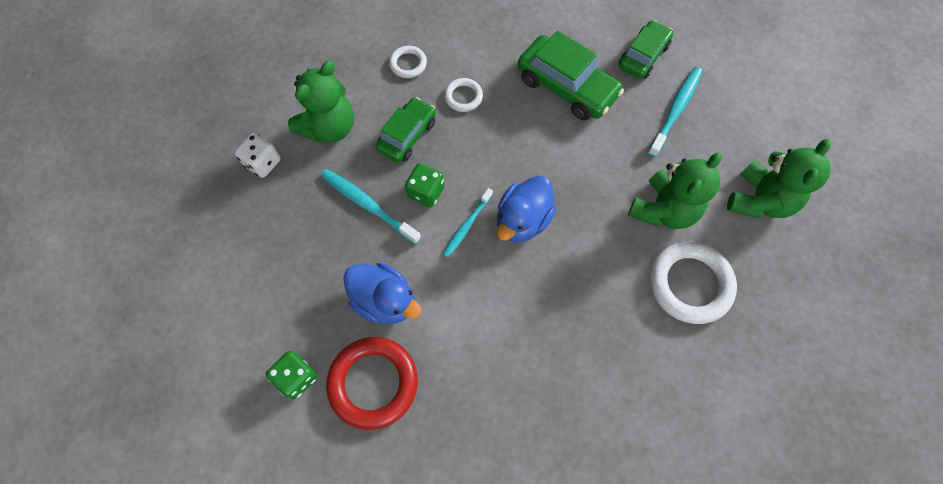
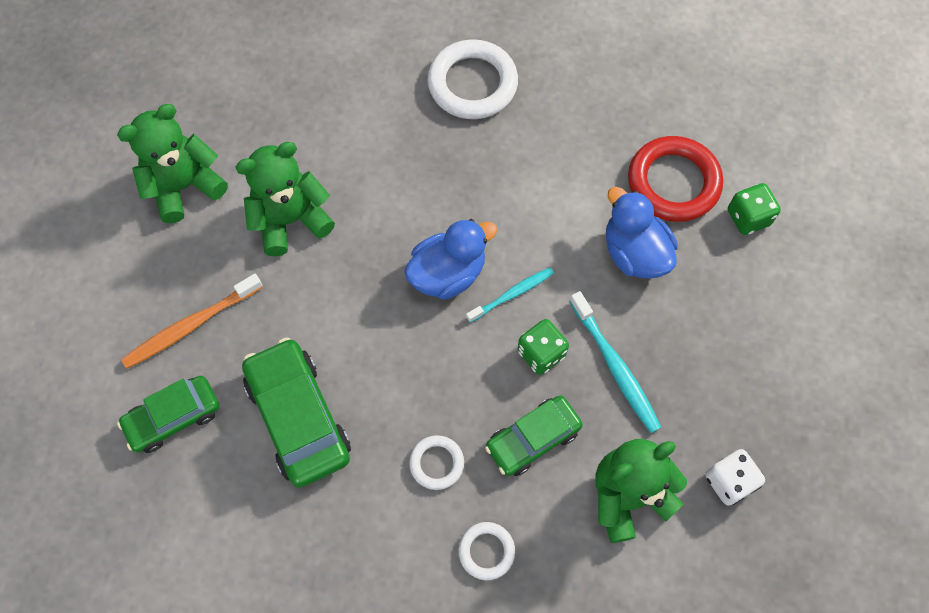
camera: 155 degrees left, 0 degrees up
(676, 110) = (190, 326): turquoise toothbrush -> orange toothbrush
(689, 284) = (318, 141): white ring -> white ring (472, 84)

